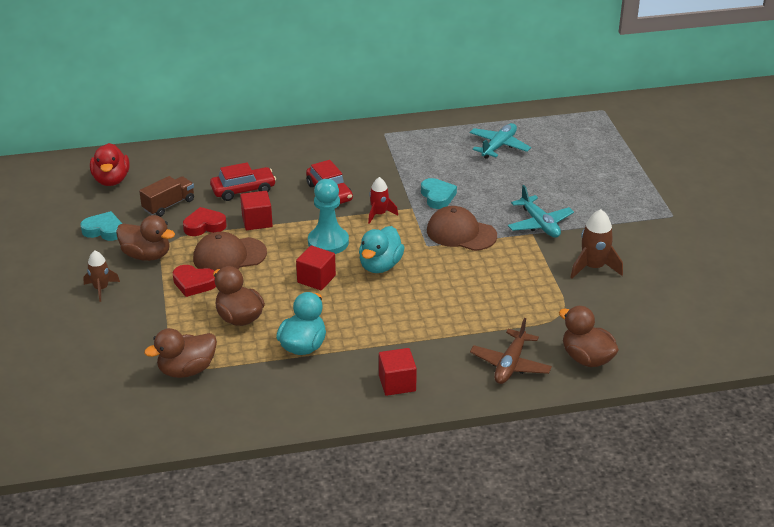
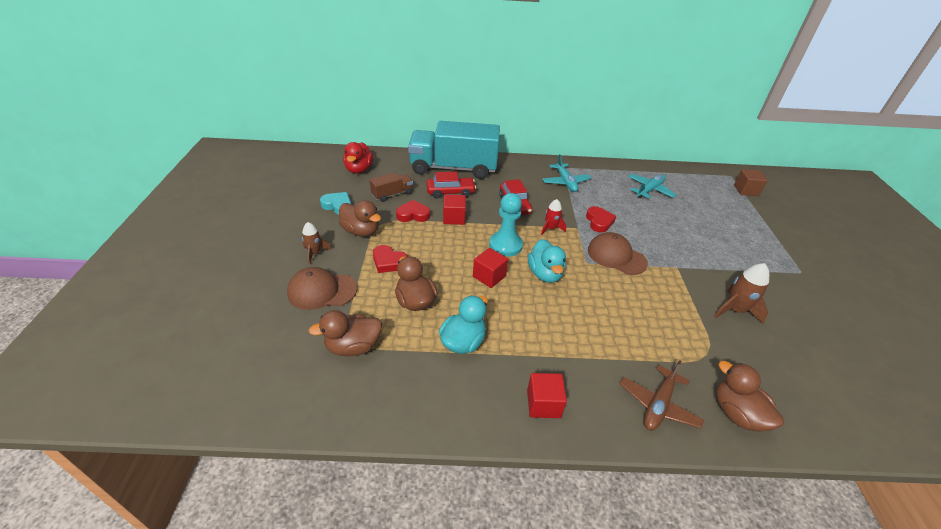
camera: 10 degrees right, 5 degrees up
(229, 256) = (424, 243): brown cap -> brown cap (322, 291)
(238, 158) = (453, 168): none -> turquoise truck
(380, 266) = (545, 274): turquoise duck -> turquoise duck turned 45 degrees counterclockwise
(437, 196) = (599, 222): turquoise heart -> red heart
(539, 224) = (683, 260): turquoise plane -> turquoise plane (565, 182)
(621, 127) = (746, 190): none -> brown cube

